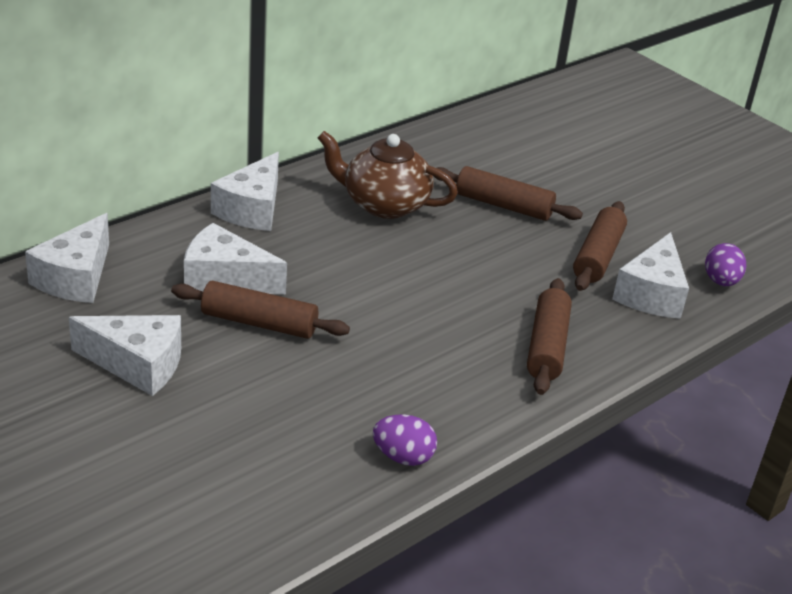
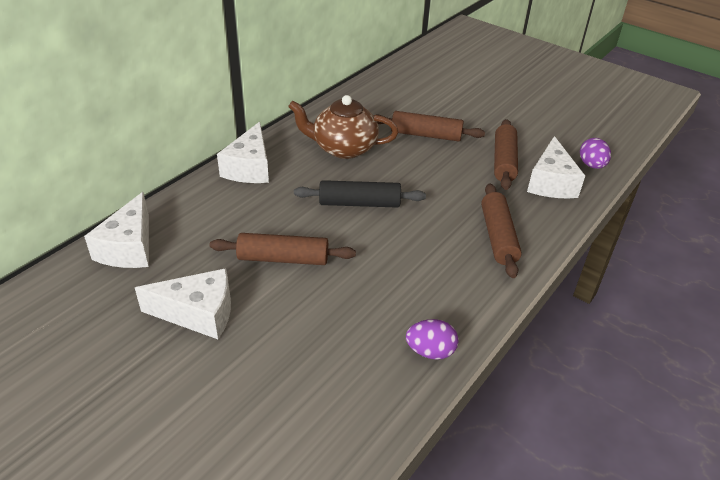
camera: 10 degrees left, 5 degrees up
(225, 279) = (246, 227): white cheese -> none
(379, 275) = (359, 203): none -> black rolling pin

